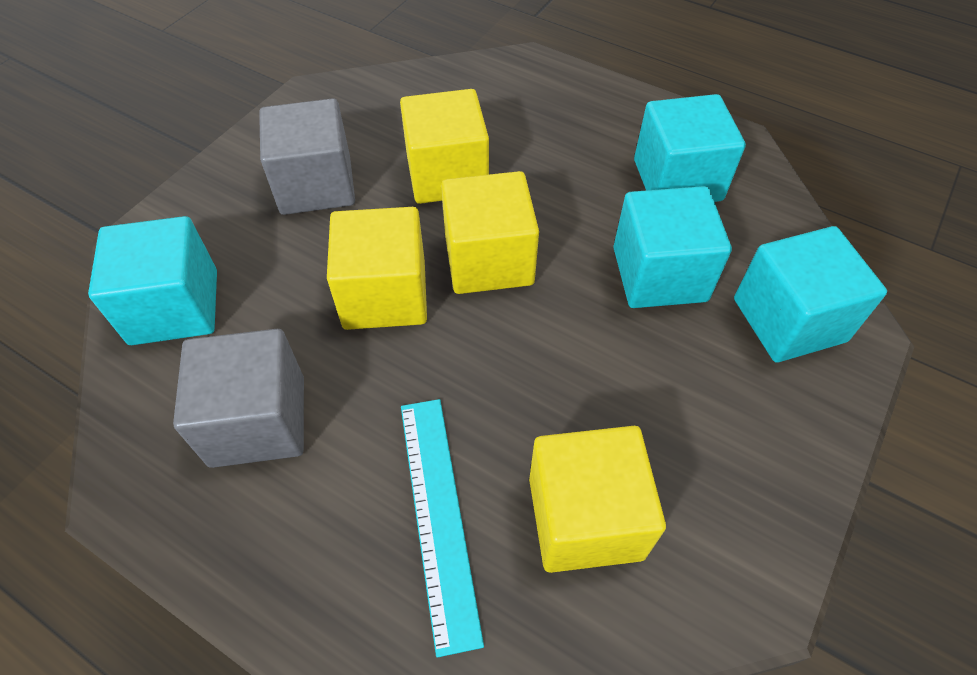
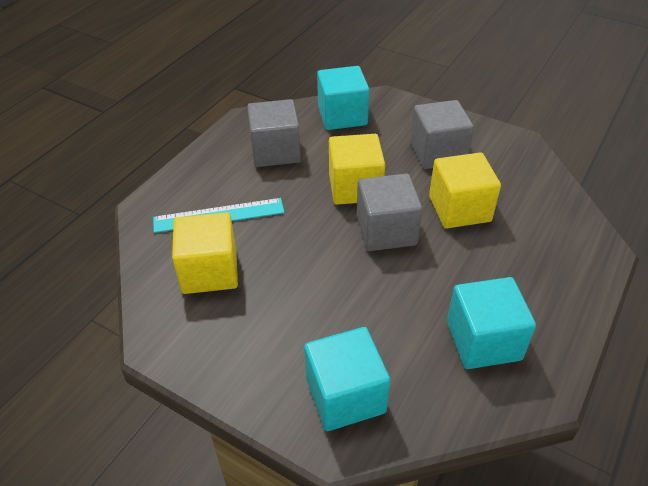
camera: 90 degrees right, 10 degrees down
(488, 260) = (386, 230): yellow cube -> grey cube
(659, 274) = (382, 319): turquoise cube -> none

